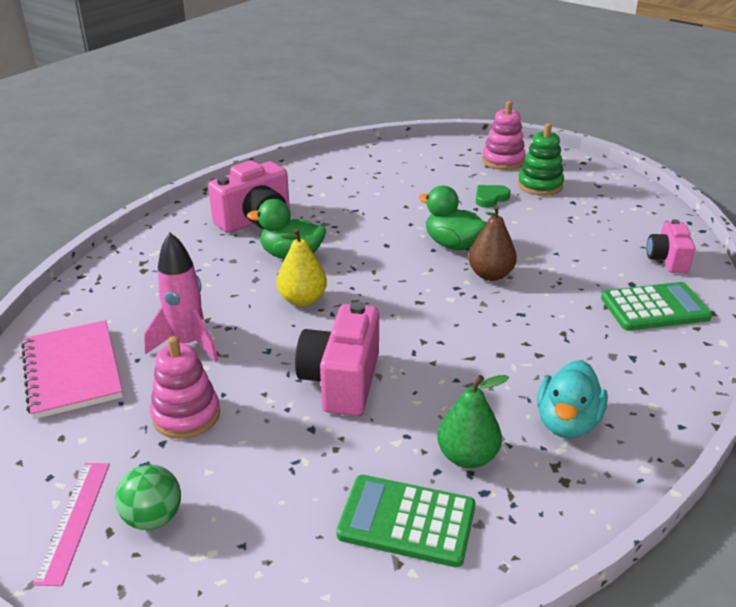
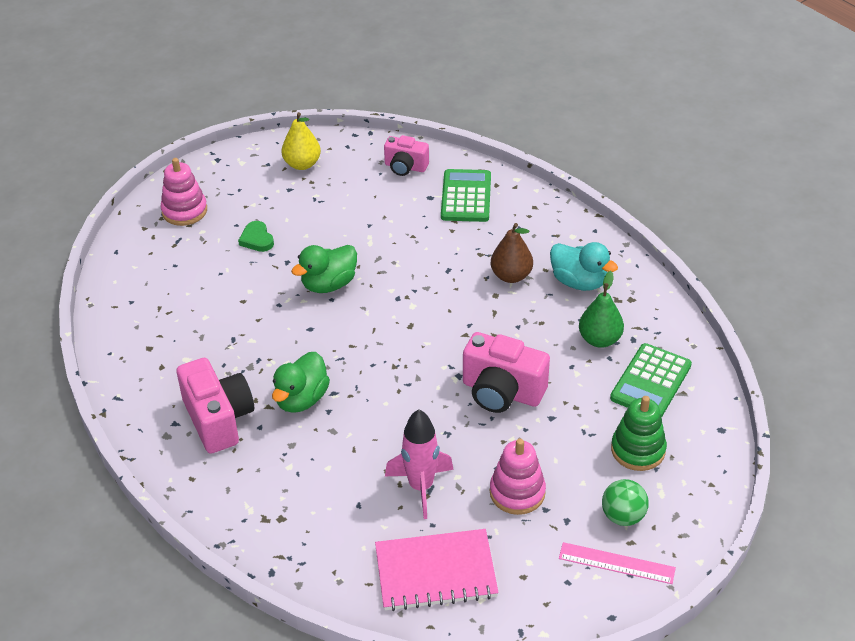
camera: 75 degrees left, 10 degrees up
(302, 300) = (380, 401): yellow pear -> yellow pear (302, 164)
(490, 275) = (387, 273): brown pear -> brown pear (511, 276)
(540, 185) = (248, 200): green stacking toy -> green stacking toy (638, 450)

